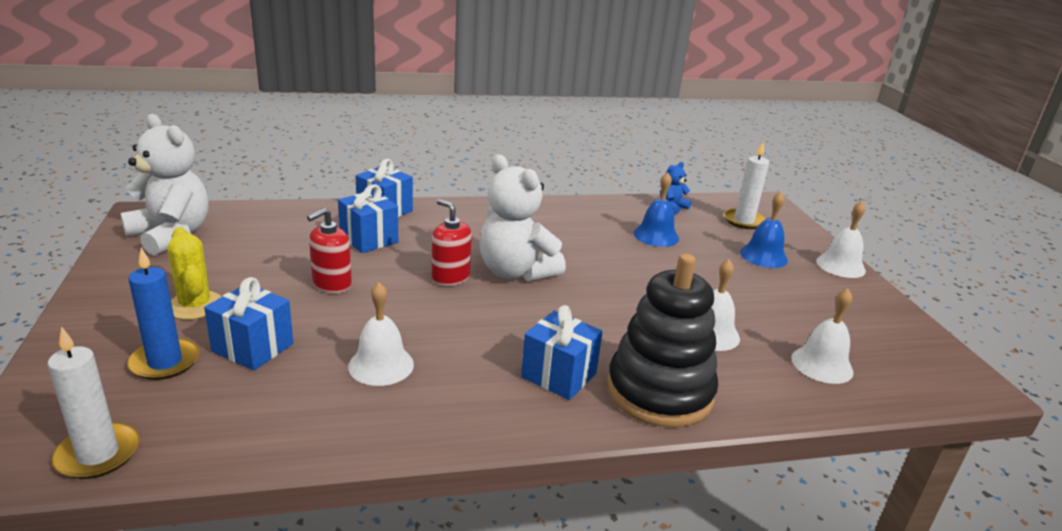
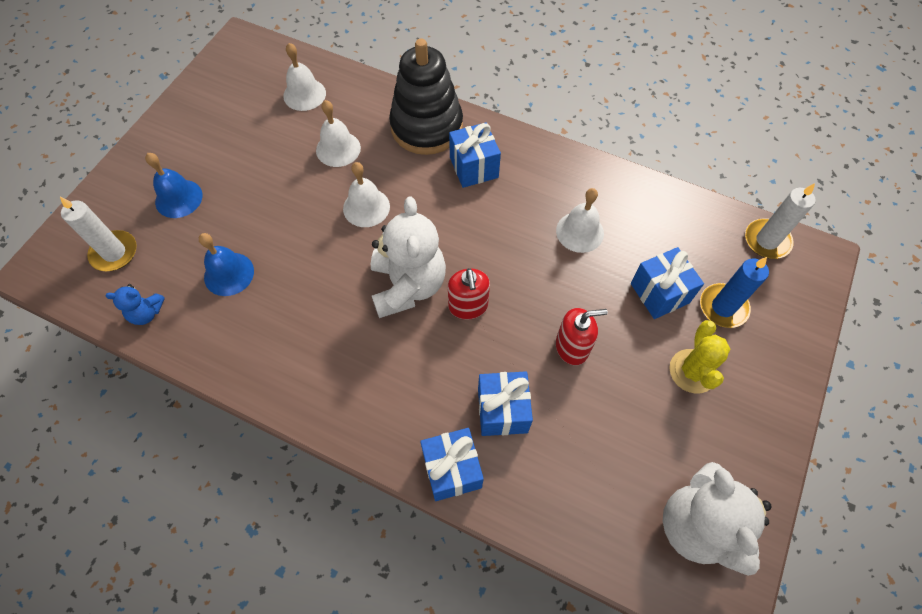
camera: 140 degrees left, 35 degrees up
(840, 265) = (137, 156): white bell -> white bell (366, 207)

